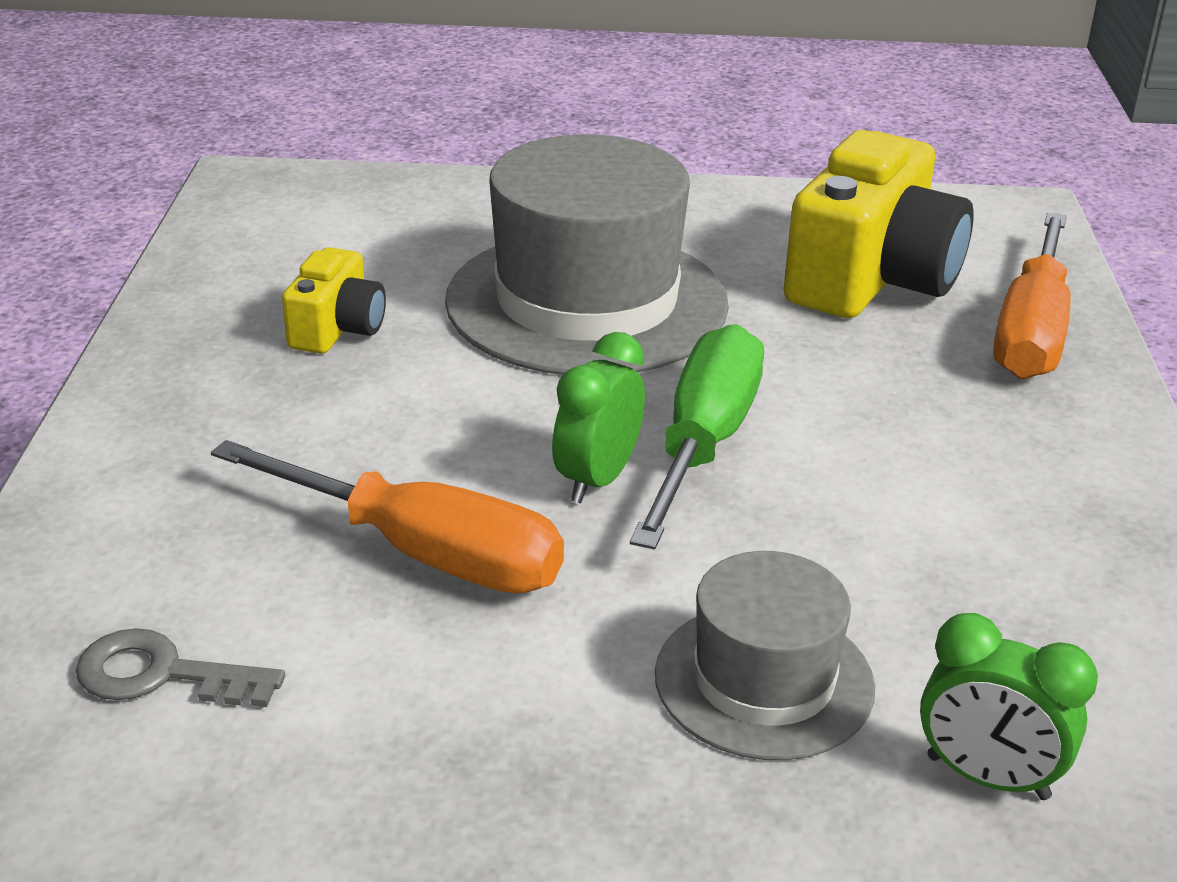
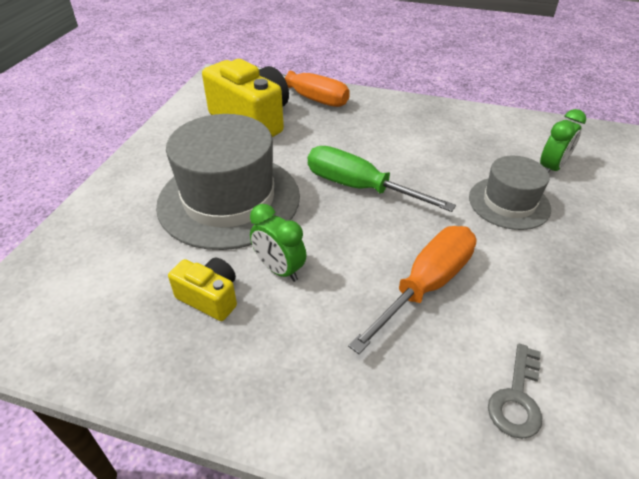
camera: 75 degrees left, 10 degrees up
(597, 480) = (379, 222): green clock -> green clock (279, 269)

